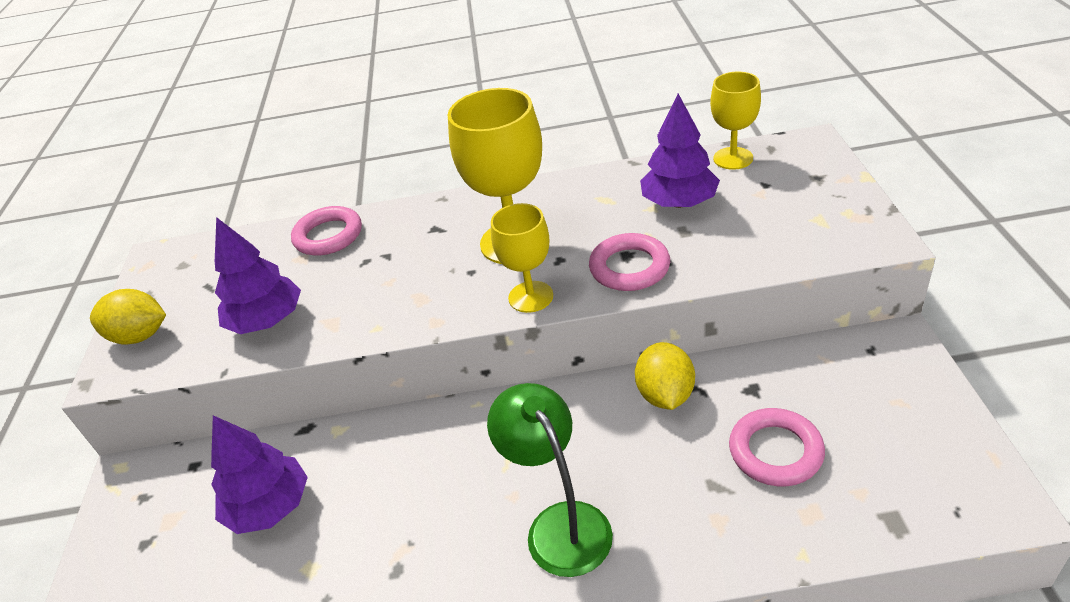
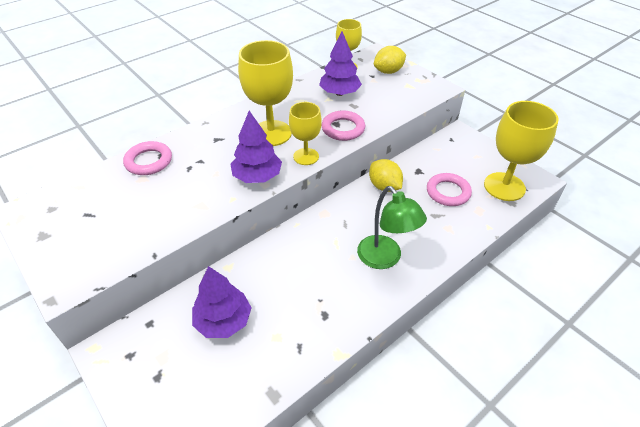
camera: 40 degrees left, 5 degrees up
(140, 336) = (65, 259): yellow lemon -> yellow lemon (388, 71)
(267, 321) = (155, 219): purple tree -> purple tree (257, 176)
(560, 524) = (385, 259): green lamp -> green lamp turned 150 degrees counterclockwise
(908, 487) = (504, 186): none -> yellow goblet

